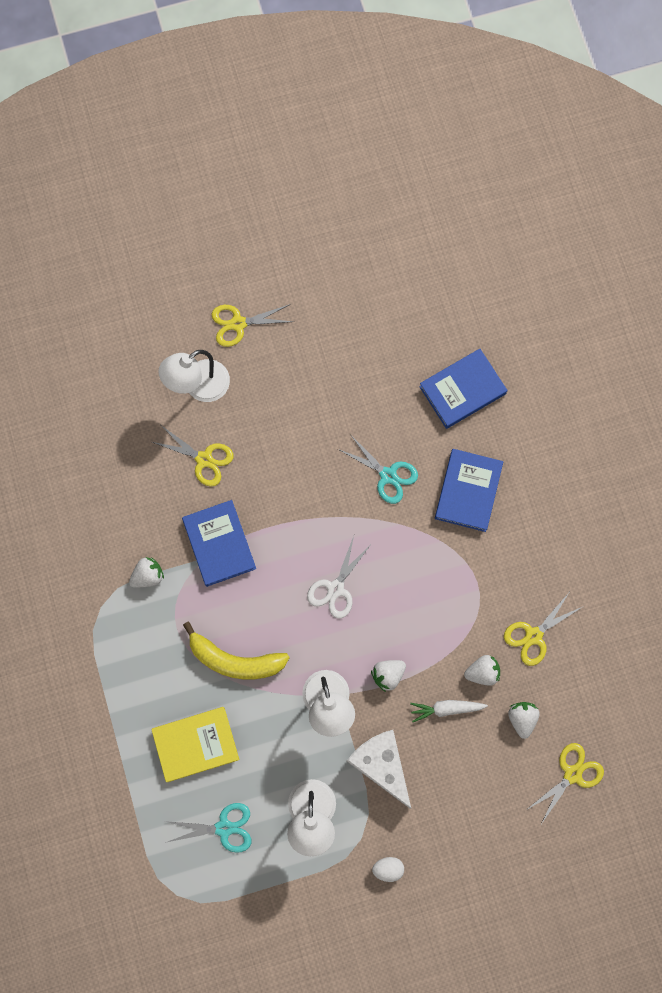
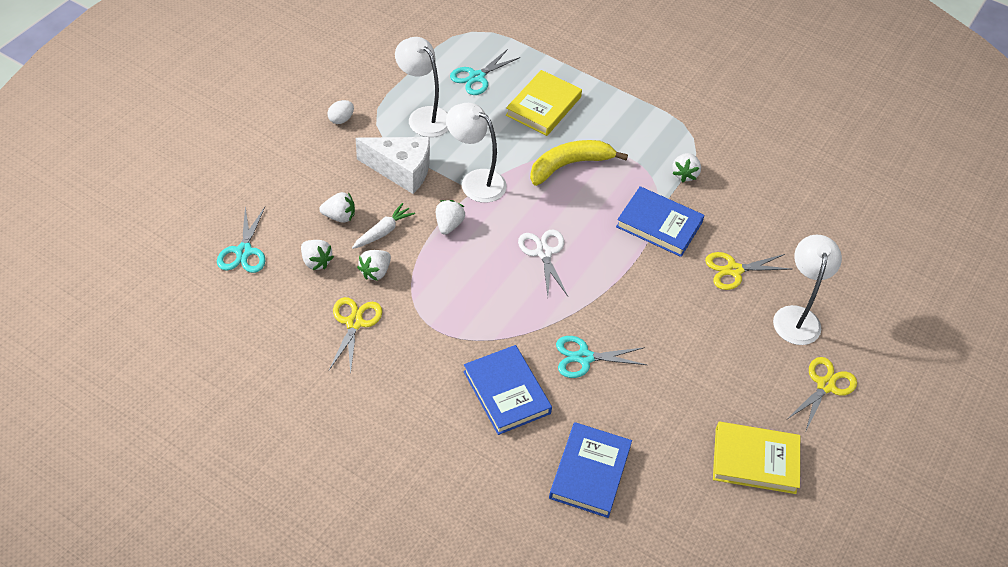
camera: 135 degrees right, 25 degrees down
(344, 313) = (755, 460): none -> yellow book
(470, 752) = (339, 216): none -> white strawberry
(573, 774) = (243, 252): yellow scissors -> turquoise scissors

